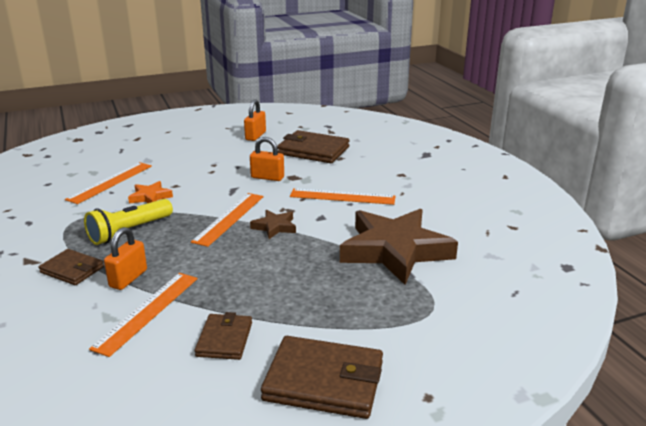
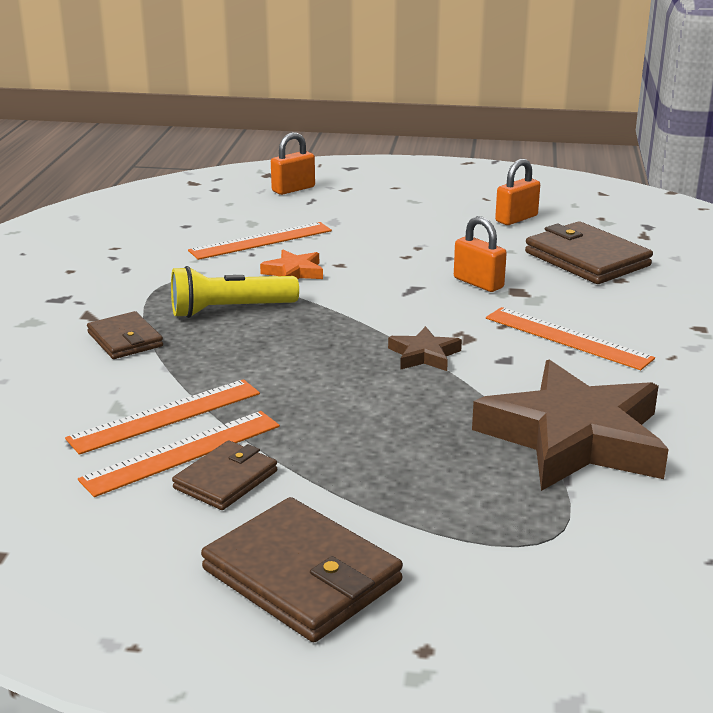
camera: 30 degrees right, 0 degrees up
(128, 278) = (178, 369): orange padlock -> orange padlock (293, 189)
(229, 218) = (372, 327): orange ruler -> orange ruler (182, 452)

